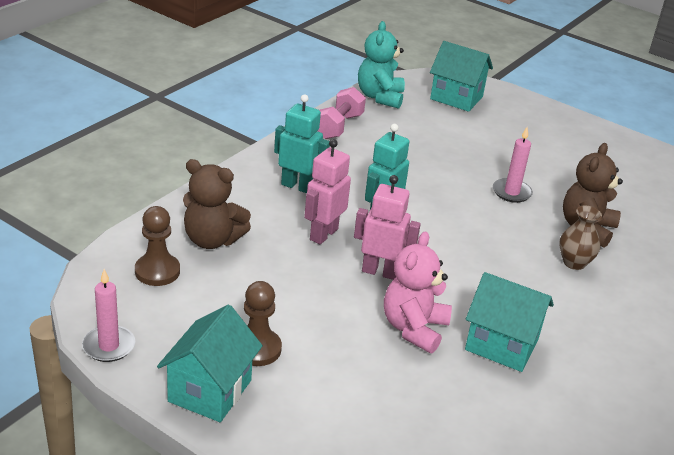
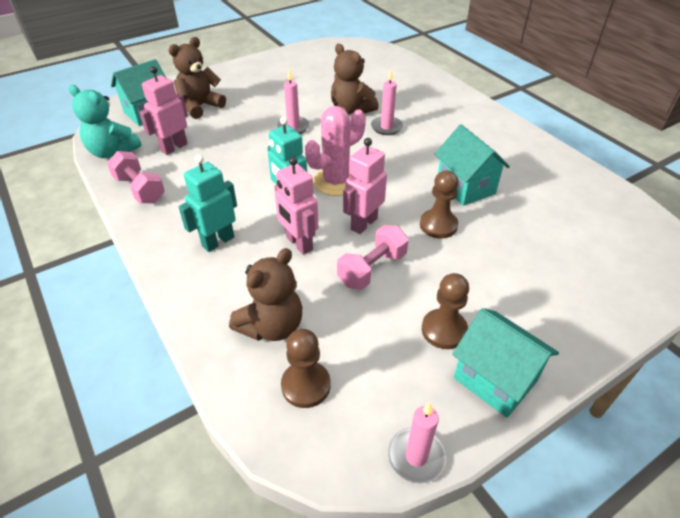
camera: 65 degrees left, 10 degrees up
(315, 288) = (372, 269): none -> pink dumbbell
(413, 127) = (174, 147): none -> pink robot
(414, 328) = (438, 225): pink teddy bear -> brown pawn
(436, 241) = (336, 182): none -> pink cactus
(495, 124) = (200, 106): none -> brown teddy bear
(501, 345) = (465, 187): turquoise house -> turquoise house turned 75 degrees counterclockwise
(574, 263) = (386, 127): brown vase -> pink candle

